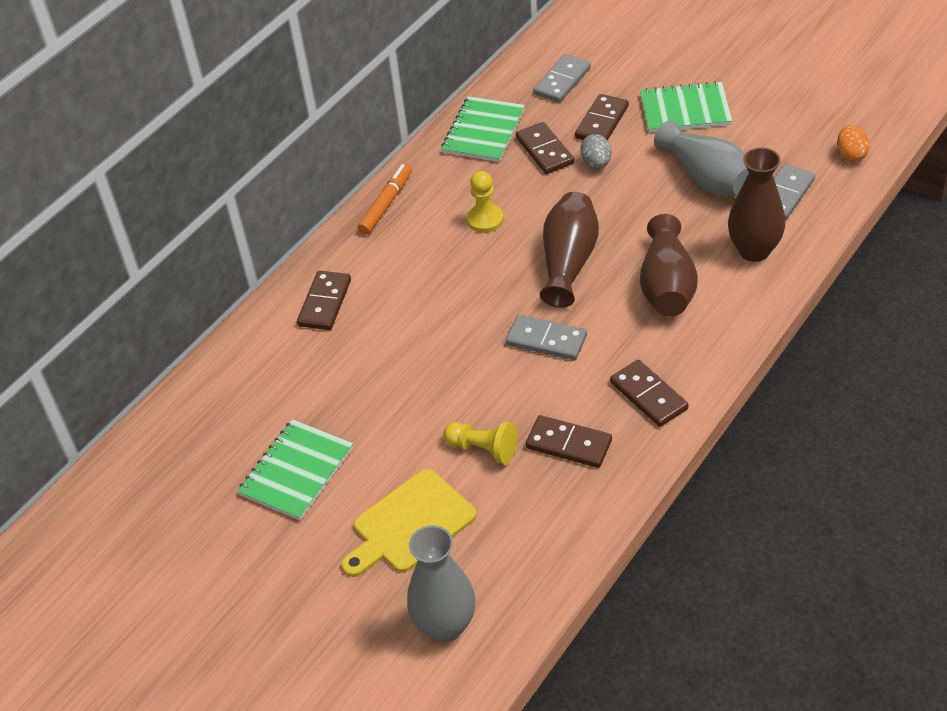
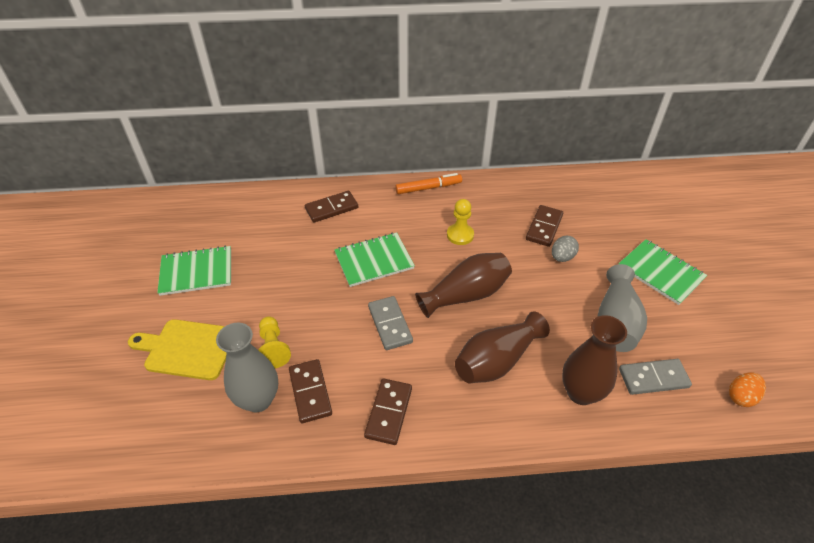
camera: 45 degrees right, 0 degrees up
(445, 626) = (112, 419): grey vase -> grey vase (258, 400)
(484, 131) = (528, 192): green notebook -> green notebook (374, 261)
(562, 81) = (608, 200): grey domino -> none
(602, 122) = (599, 239): brown domino -> none

